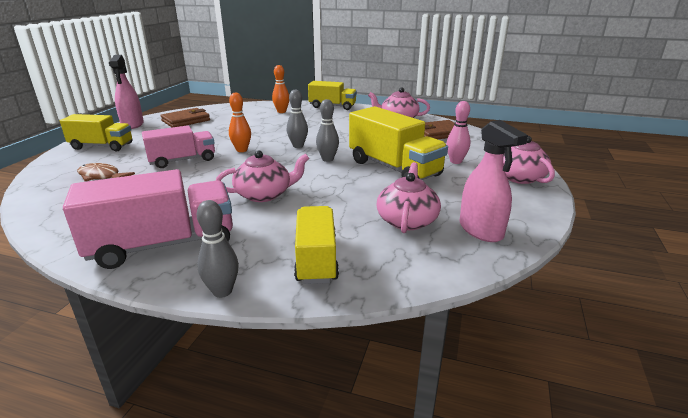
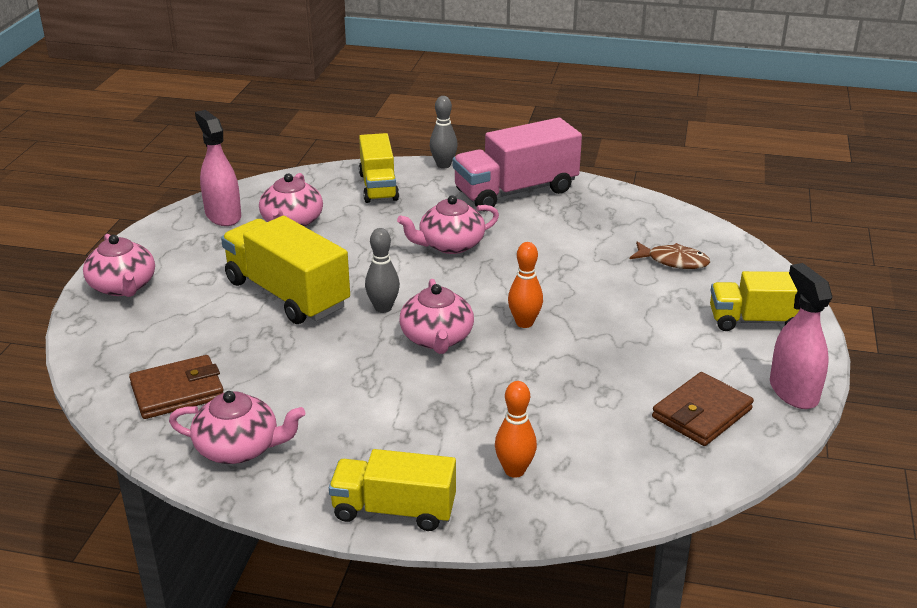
camera: 175 degrees right, 5 degrees up
(182, 160) = (597, 295): pink truck -> none
(298, 146) = (437, 338): grey bowling pin -> pink teapot
(455, 161) = (190, 313): pink bowling pin -> none

